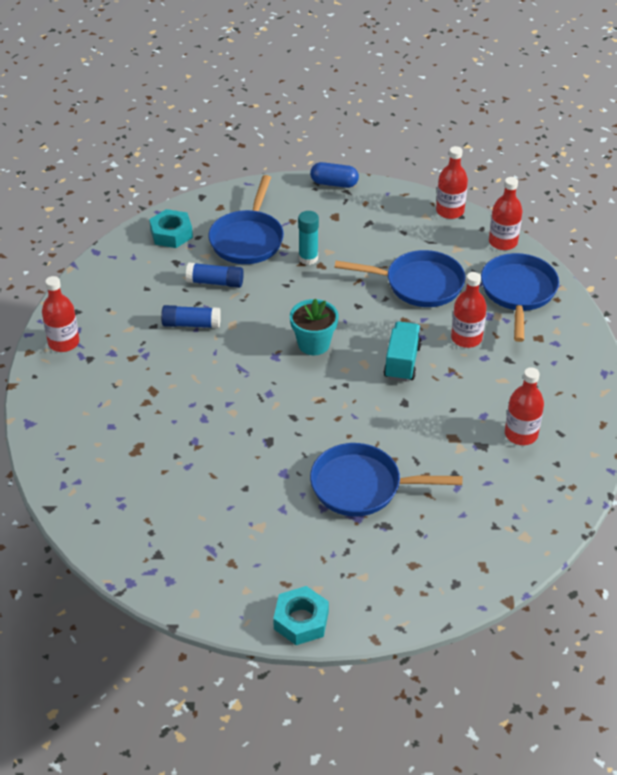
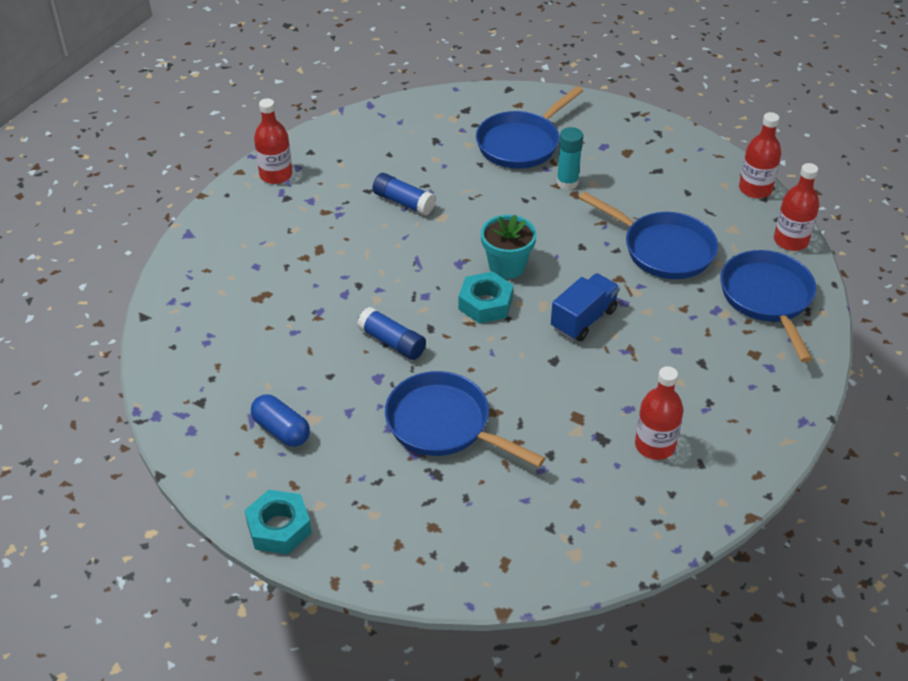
camera: 30 degrees right, 0 degrees up
(171, 234) = (452, 113): turquoise nut -> turquoise nut (485, 303)
(215, 282) = (457, 172): blue glue stick -> blue glue stick (392, 342)
(334, 183) = (651, 120): blue capsule -> blue capsule (281, 430)
(402, 362) = (583, 319): turquoise truck -> blue truck
(466, 338) = (672, 323): red bottle -> none
(518, 292) = (768, 298): blue pan -> blue pan turned 45 degrees counterclockwise

